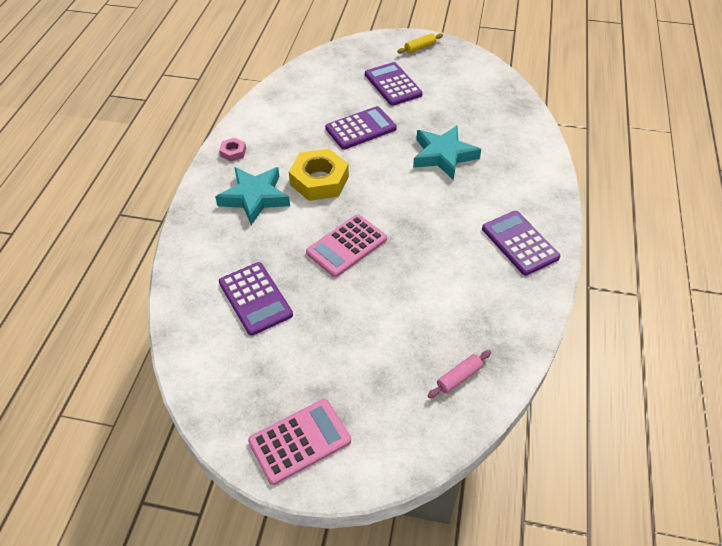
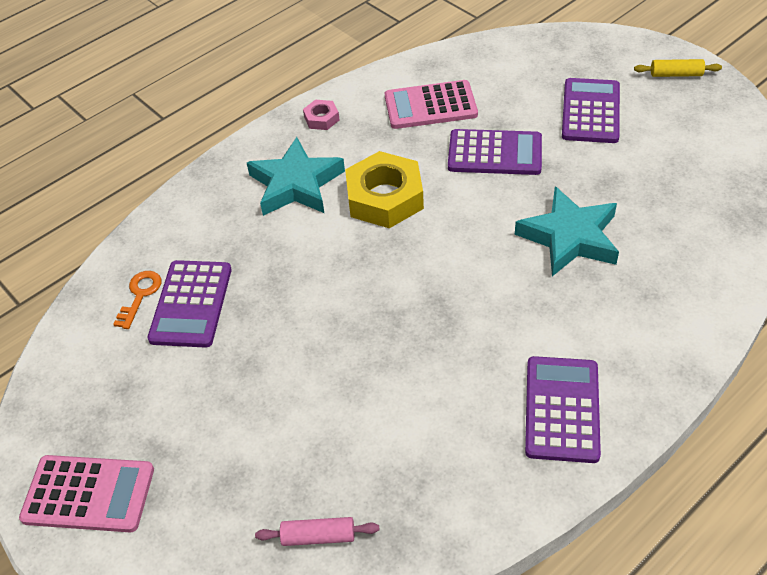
camera: 40 degrees right, 0 degrees up
(214, 311) = (140, 295): none -> orange key
(346, 246) = (342, 295): pink calculator -> pink calculator (430, 106)

